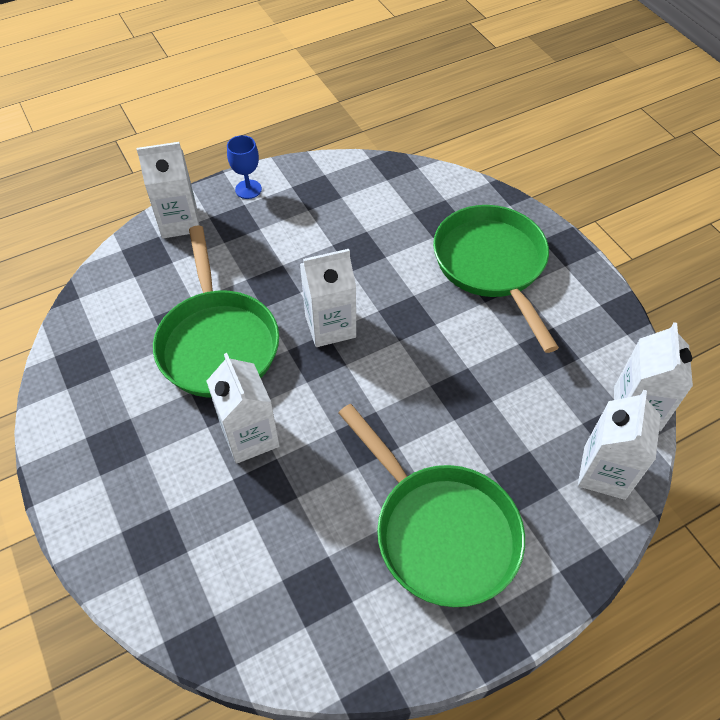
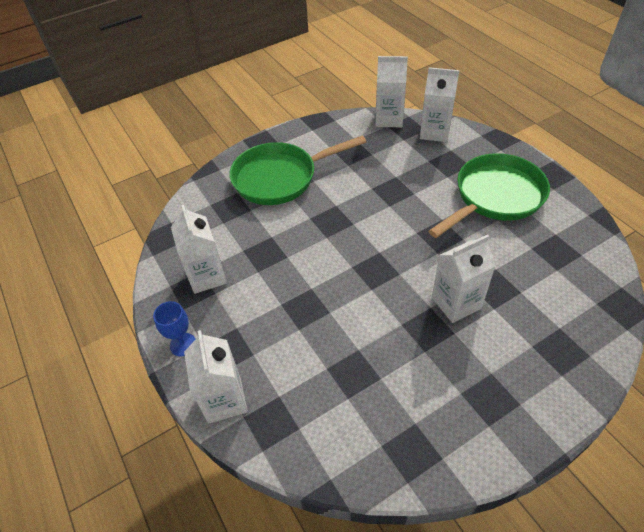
camera: 90 degrees left, 5 degrees down
(217, 342) = (371, 339): green pan -> none
(330, 326) = (345, 264): white carton -> white carton (207, 276)

